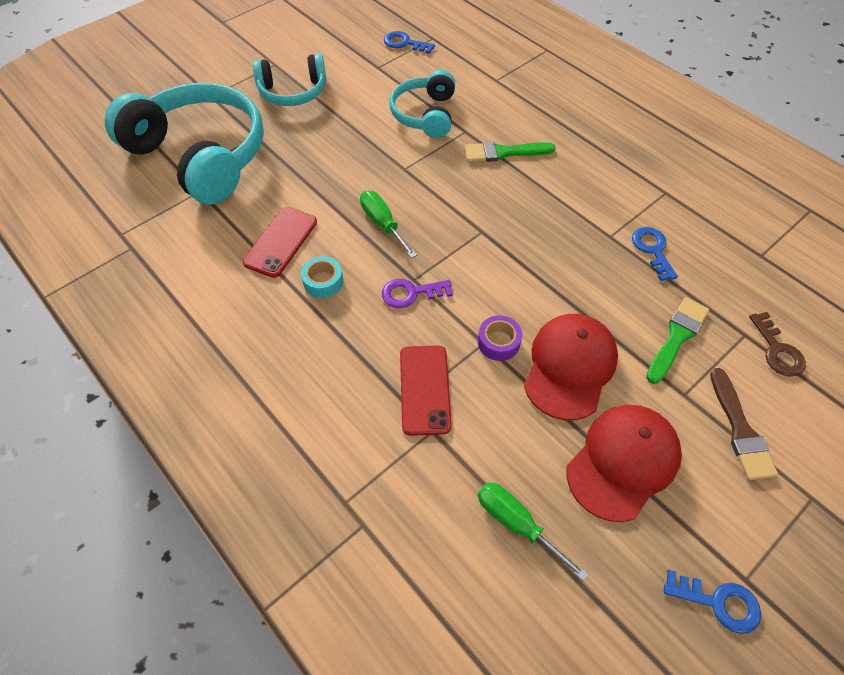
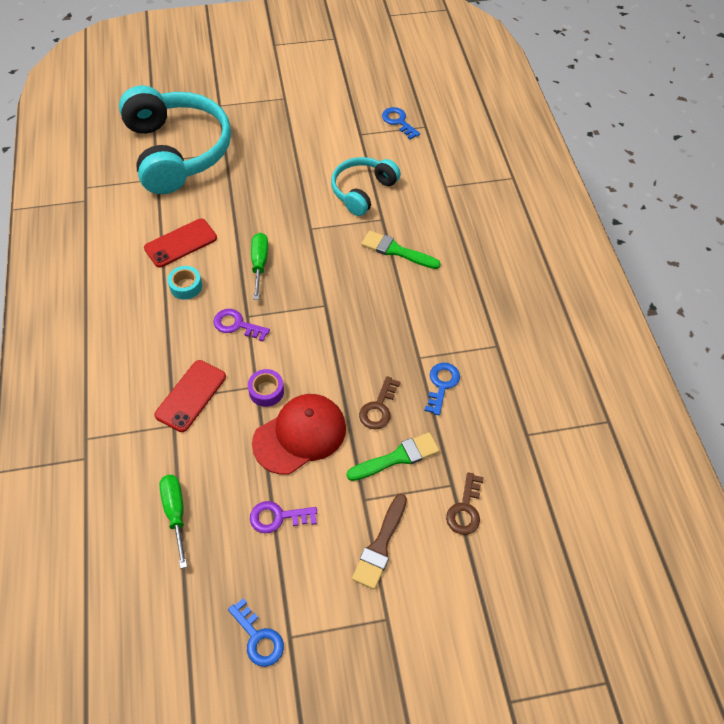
camera: 30 degrees right, 0 degrees up
(293, 92) = (280, 128): turquoise headphones -> none
(618, 300) = (379, 408): none -> brown key
(623, 462) = (278, 517): red cap -> purple key

